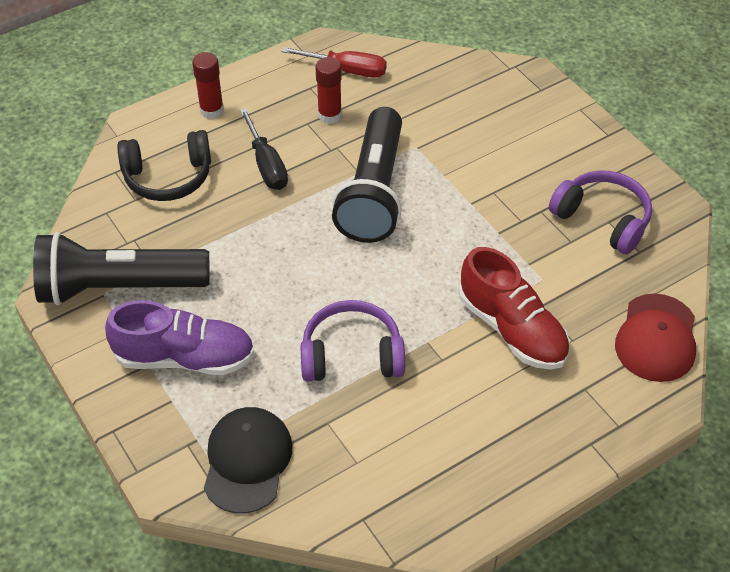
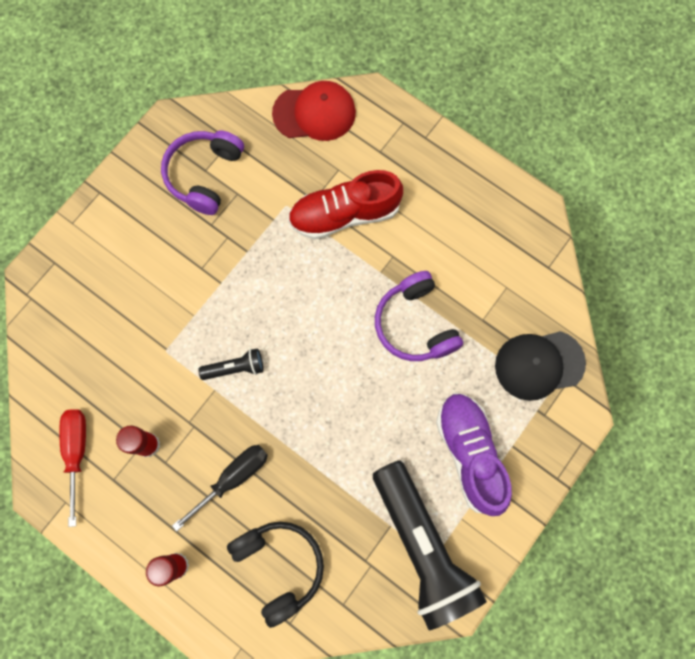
camera: 110 degrees left, 25 degrees up
(374, 192) = (235, 368): black flashlight -> black flashlight, size x0.42
(512, 329) = (344, 214): red shoe -> red shoe turned 135 degrees counterclockwise

